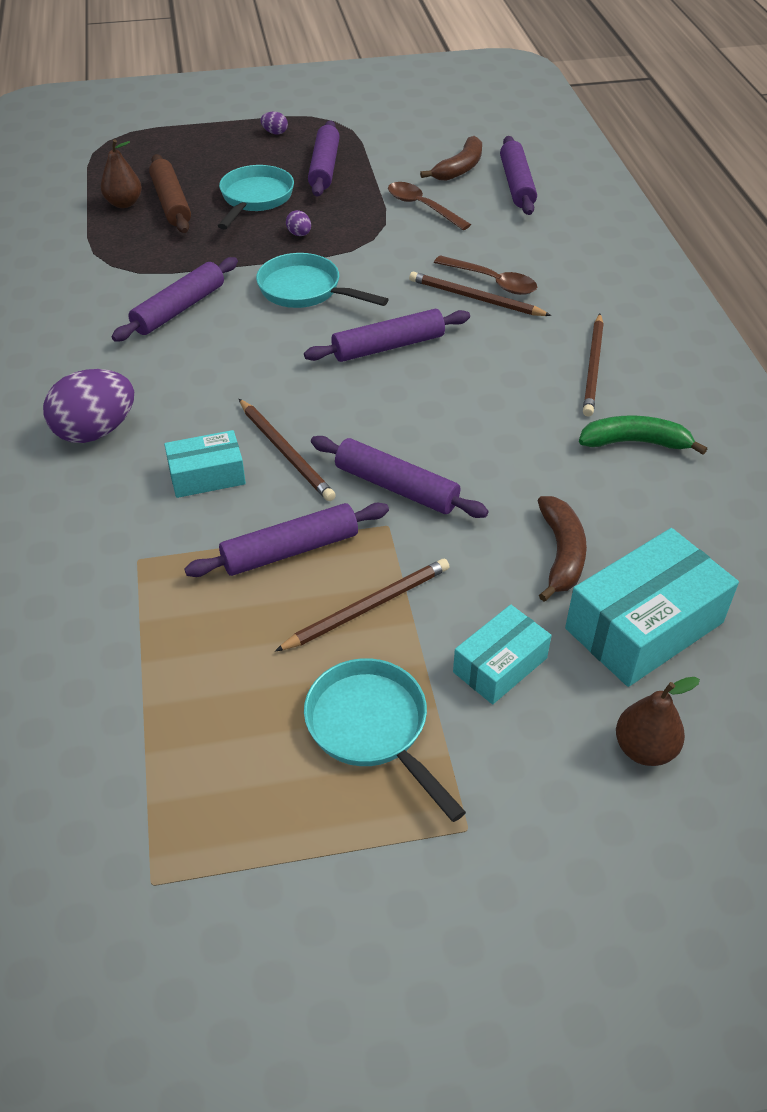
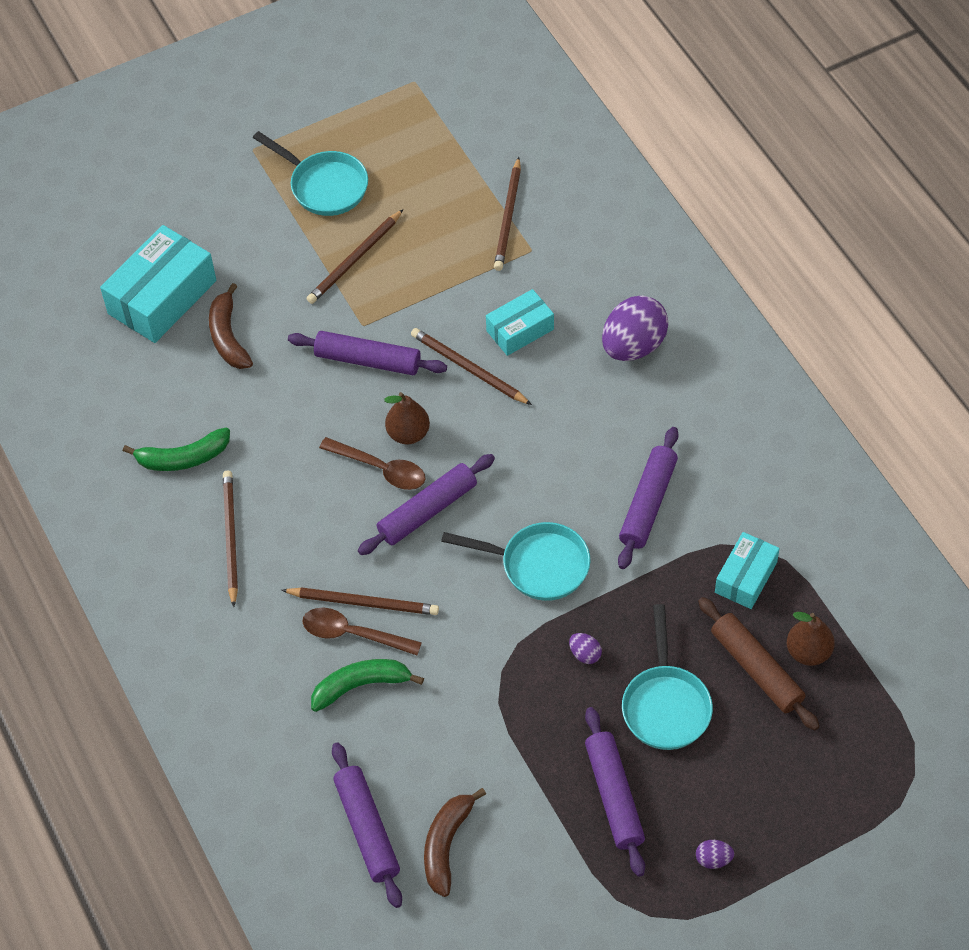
camera: 165 degrees right, 10 degrees up
(140, 609) = (508, 217): none -> brown pencil
(290, 550) = (426, 286): purple rolling pin -> none
(422, 207) = (467, 747): brown spoon -> brown spoon (380, 469)
(495, 252) = (361, 686): none -> green banana
(500, 665) = (254, 244): turquoise box -> turquoise box (745, 577)
(644, 749) = (155, 218): brown pear -> brown pear (408, 433)

